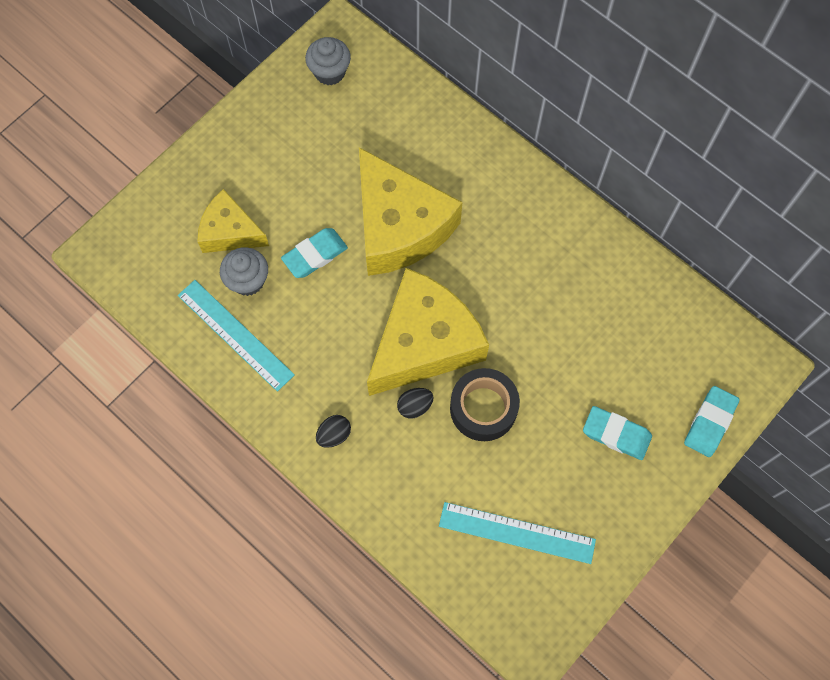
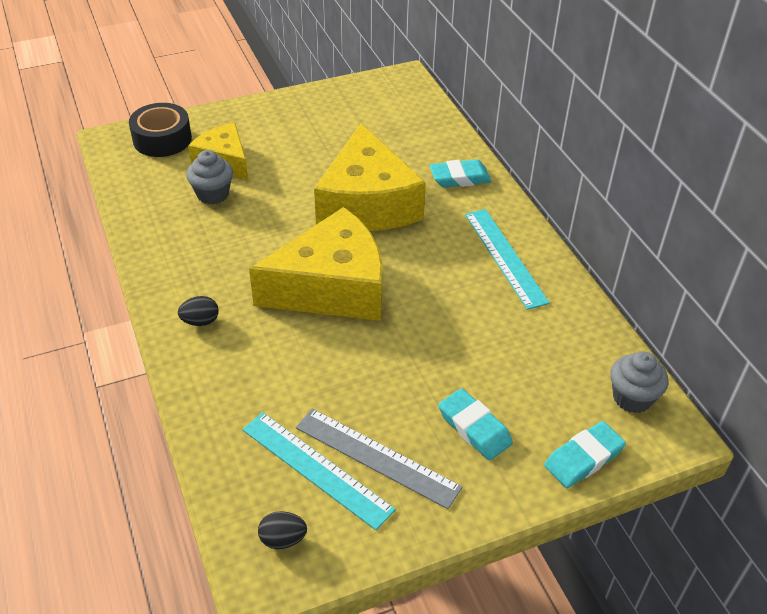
camera: 25 degrees right, 25 degrees down
(235, 335) = (173, 224): turquoise ruler -> turquoise ruler (504, 257)
(315, 255) = (281, 197): turquoise eraser -> turquoise eraser (460, 178)
(329, 72) = (379, 97): grey cupcake -> grey cupcake (632, 398)
(415, 406) = (289, 329): black egg -> black egg (283, 539)
(483, 408) = (353, 355): black tape -> black tape (162, 139)
(556, 498) = (377, 457): none -> grey ruler

